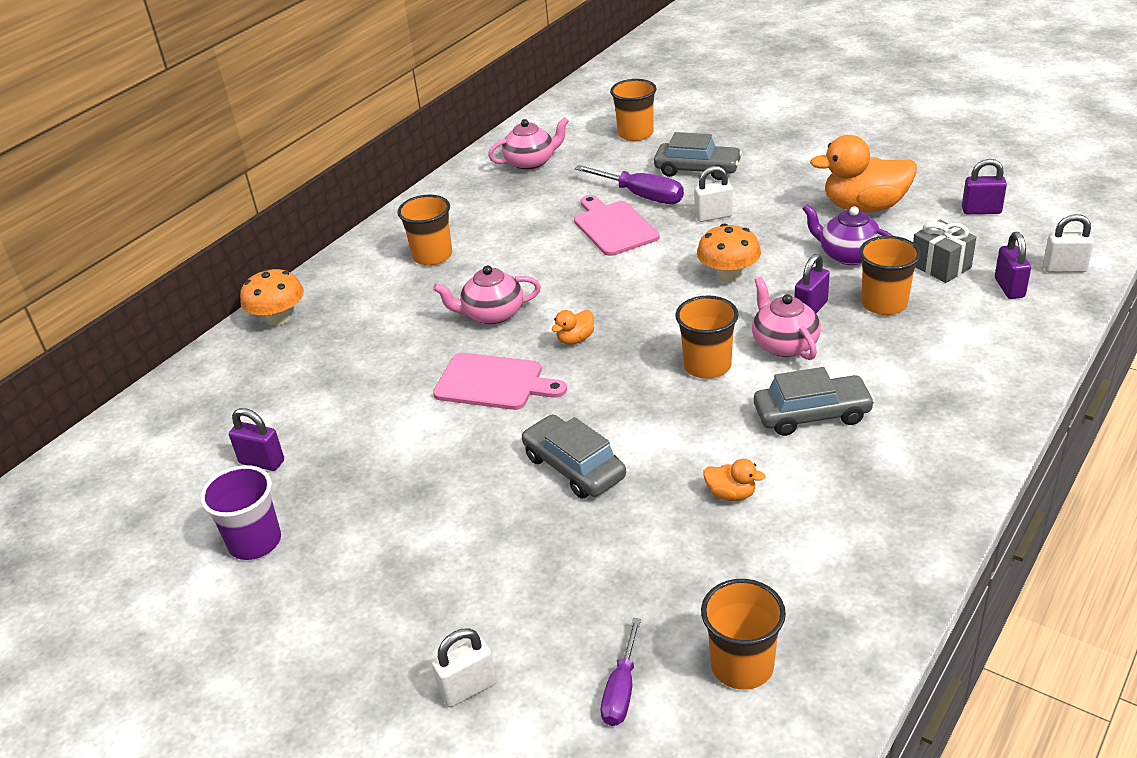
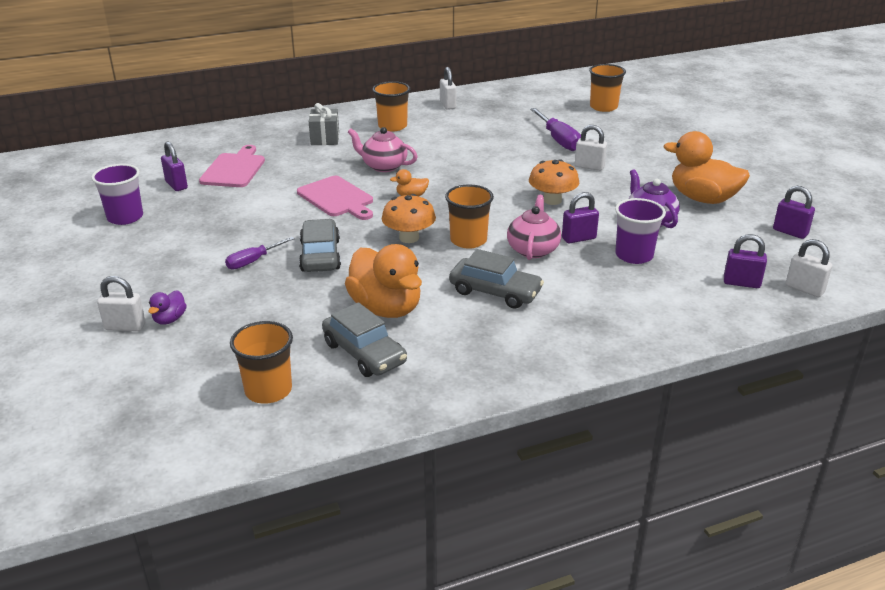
camera: 30 degrees right, 5 degrees down
(278, 318) = (273, 126): orange mushroom -> orange mushroom (409, 238)
(461, 199) = (448, 105): none -> white padlock
(510, 647) = (170, 319): none -> purple duck
(531, 162) = (515, 100): pink teapot -> none
(613, 227) = (517, 150): pink cutting board -> pink cutting board (234, 169)
(621, 689) = (193, 367): purple screwdriver -> purple screwdriver (253, 261)
(697, 169) = (616, 139): grey car -> grey car (364, 353)
(731, 494) = (386, 308): orange duck -> orange duck, size x2.23
(884, 304) = (634, 255): orange cup -> purple cup
(940, 266) = (708, 251): grey gift -> grey gift (325, 138)
(1009, 288) = (741, 283): purple padlock -> purple padlock turned 75 degrees clockwise

